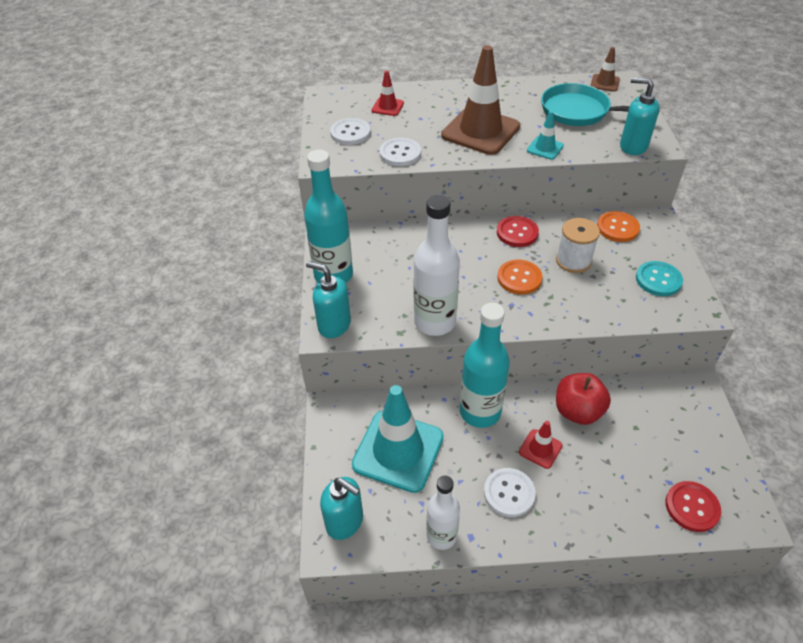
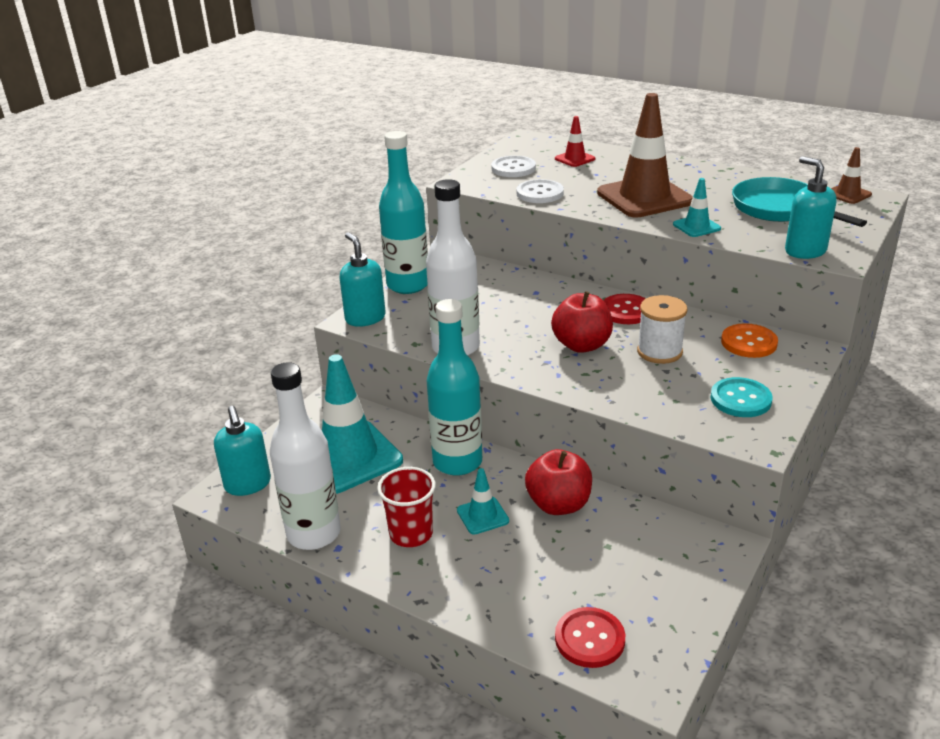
camera: 35 degrees right, 15 degrees down
(441, 536) = (314, 534): white bottle -> white bottle, size x1.55
(509, 493) = (411, 534): white button -> red cup
(519, 278) = (581, 345): orange button -> red apple
(540, 449) = (482, 516): red traffic cone -> turquoise traffic cone

